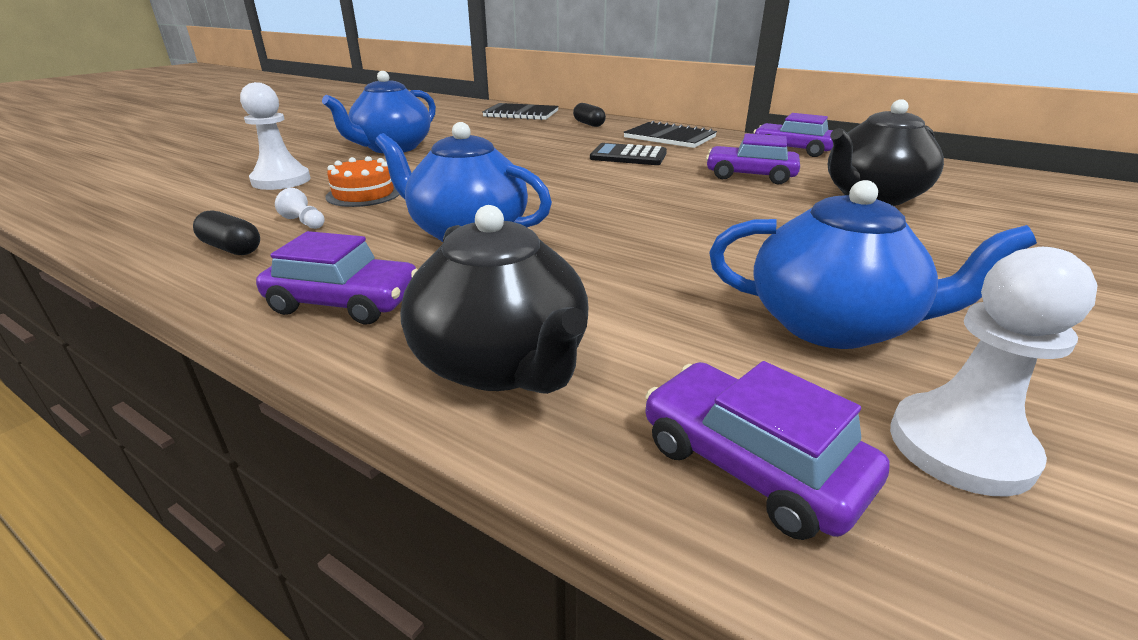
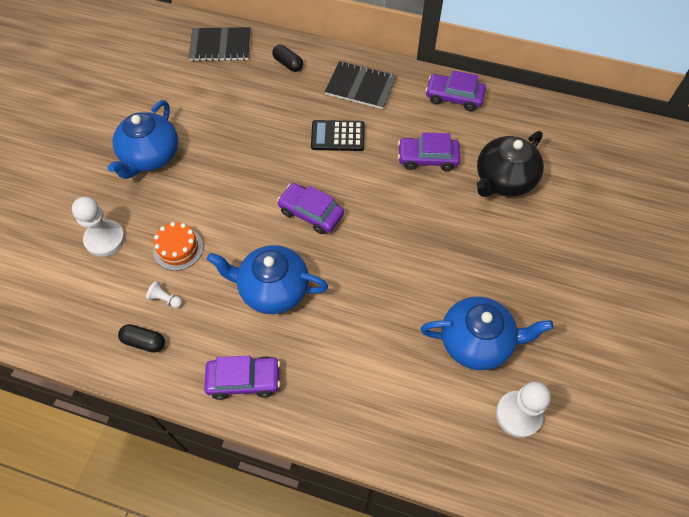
camera: 15 degrees left, 30 degrees up
(502, 364) = (341, 409): black teapot -> none
(751, 463) = (447, 443): purple car -> purple car (311, 213)

